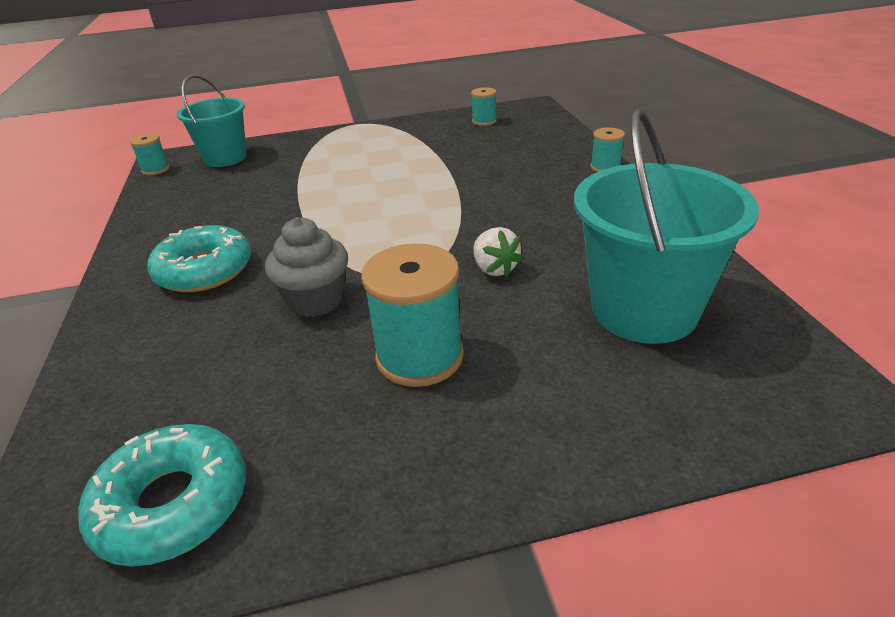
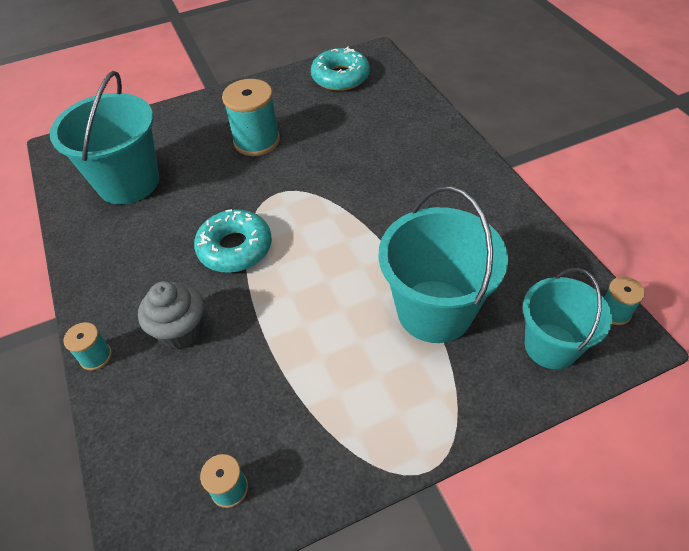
camera: 170 degrees right, 15 degrees up
(204, 270) = (425, 181): turquoise donut -> turquoise donut (235, 248)
(294, 176) = (434, 311): none -> turquoise bucket
(316, 300) = (330, 167): grey cupcake -> grey cupcake (181, 330)
(494, 269) = (216, 204): white strawberry -> none

